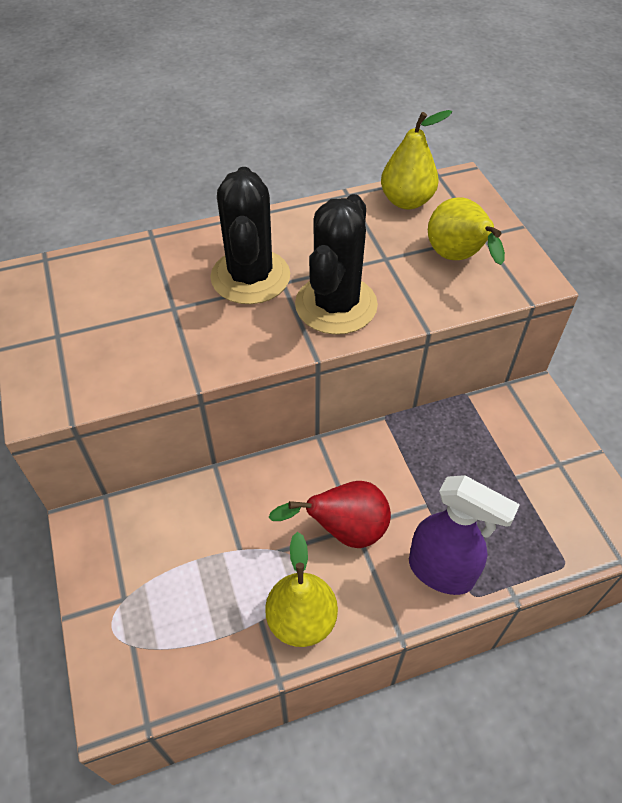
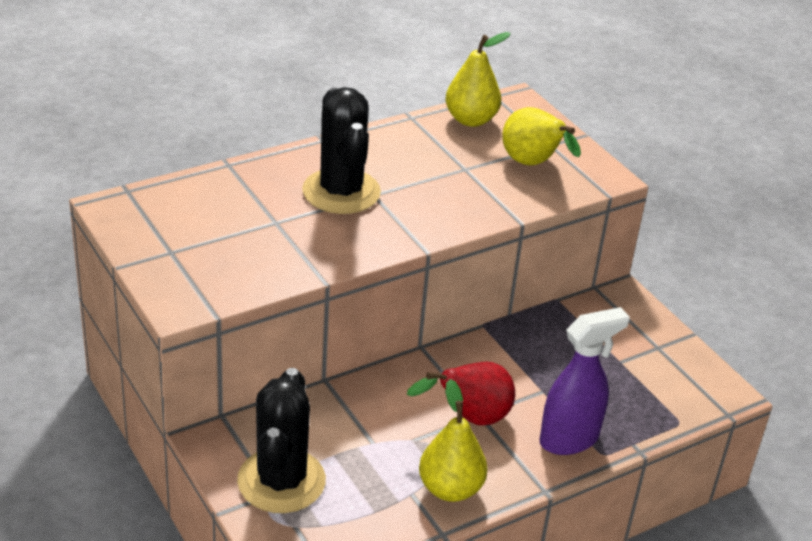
camera: 15 degrees left, 15 degrees down
(336, 305) = (431, 209): black cactus -> black cactus (281, 481)
(441, 572) = (569, 439): purple spray bottle -> purple spray bottle turned 45 degrees counterclockwise

